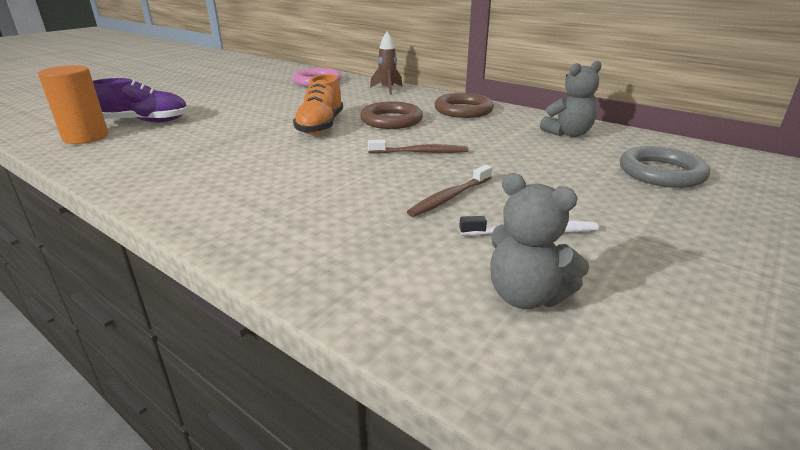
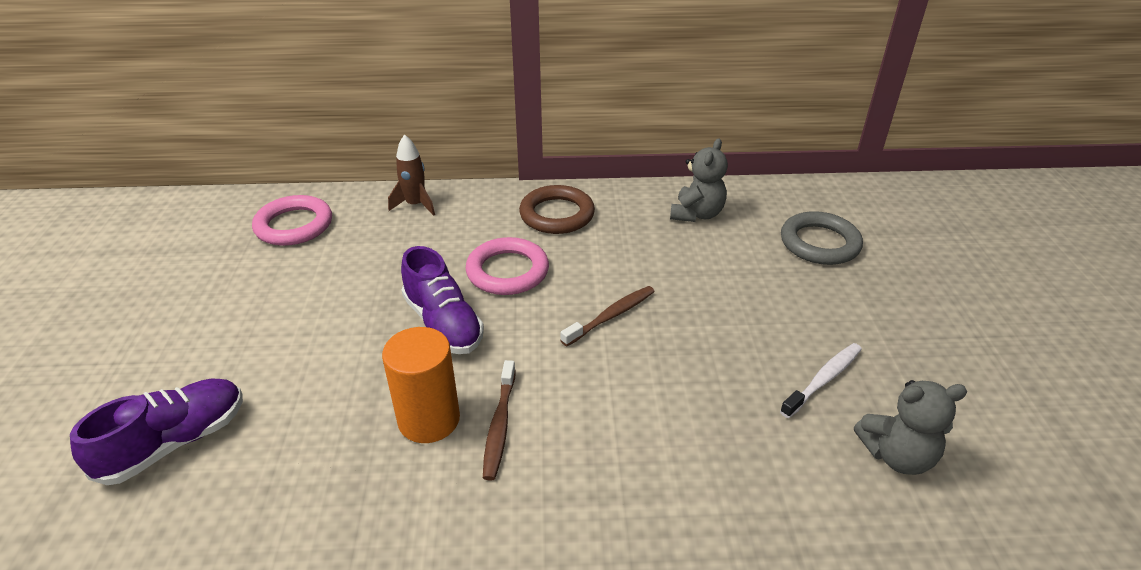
camera: 40 degrees left, 10 degrees up
(86, 137) = (138, 528): orange cylinder -> orange cylinder (429, 419)
(320, 126) = (443, 323): orange shoe -> purple shoe
(391, 120) = (507, 271): brown ring -> pink ring
(450, 197) = (719, 372): brown toothbrush -> brown toothbrush (500, 425)

